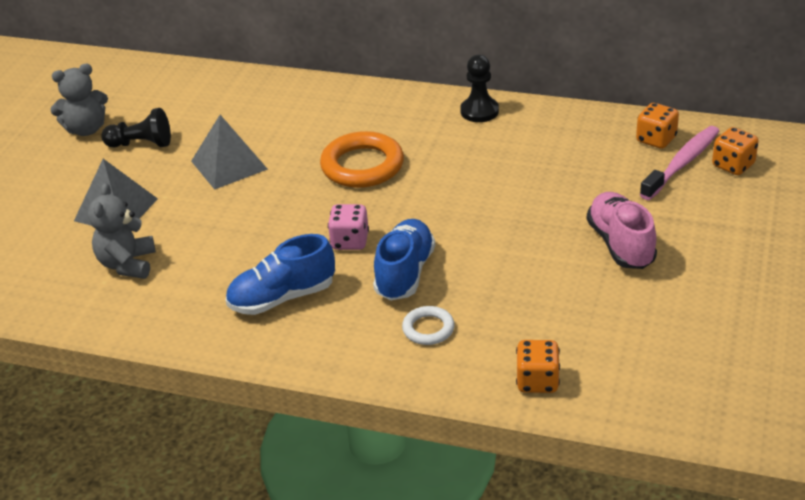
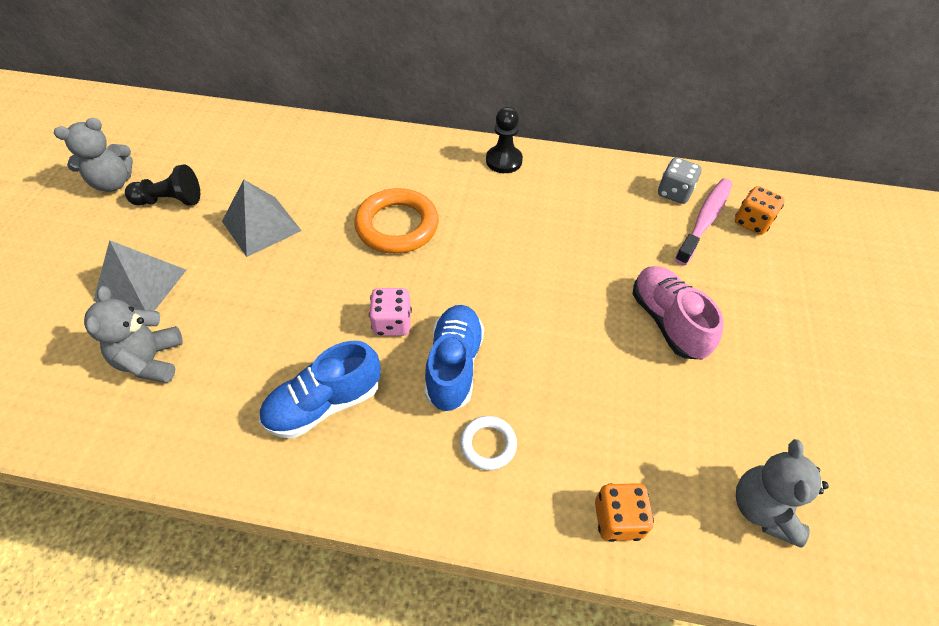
camera: 10 degrees left, 15 degrees up
(656, 139) = (674, 193): orange dice -> grey dice
(674, 378) = (763, 508): none -> grey teddy bear

